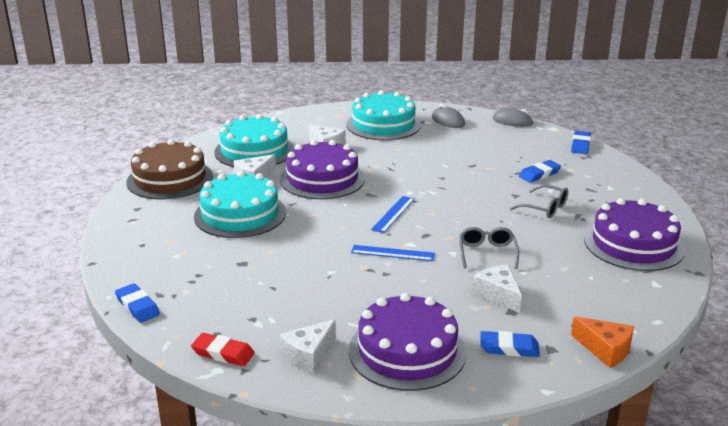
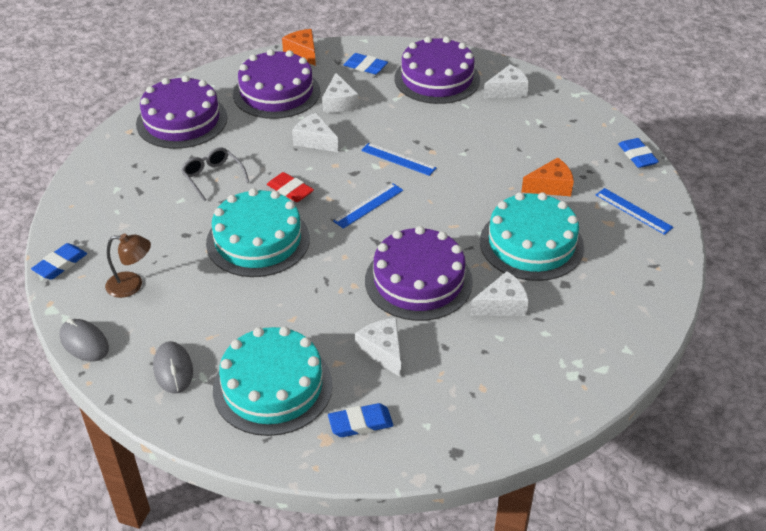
camera: 160 degrees left, 15 degrees up
(146, 254) = (633, 211): none -> blue ruler
(170, 179) = (611, 330): brown cake -> none
(223, 353) = (569, 104): red eraser -> red eraser (290, 190)
(231, 259) = (550, 186): none -> orange cheese
(254, 151) = (488, 367): turquoise cake -> turquoise cake (258, 240)
(487, 253) = (315, 141): grey glasses -> white cheese
(519, 145) = (132, 285): none -> brown lamp
(539, 174) = (166, 226): blue eraser -> blue eraser (360, 423)
(577, 291) = (276, 93): none -> purple cake

